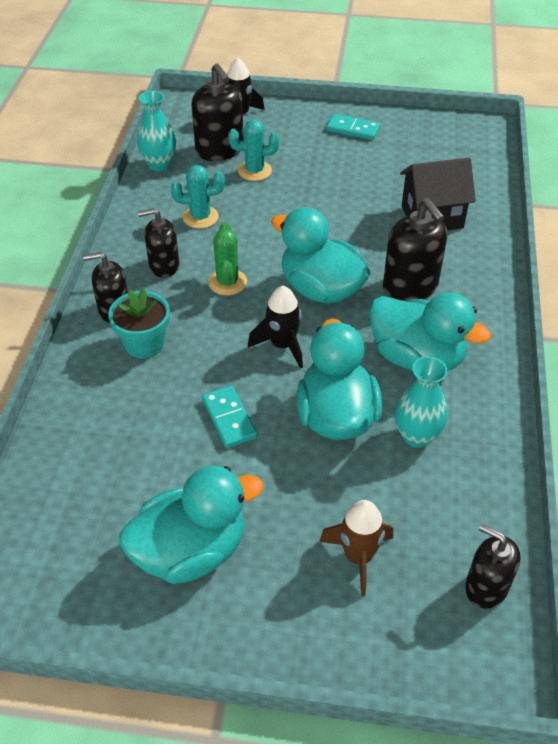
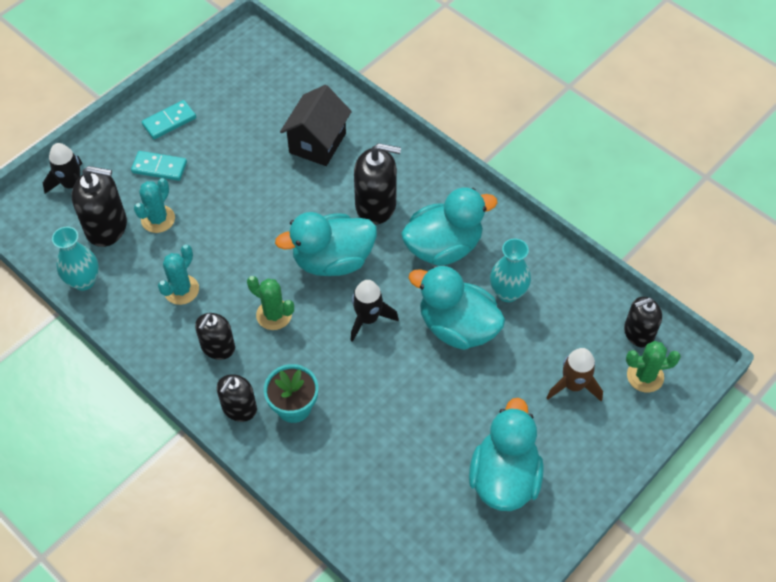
camera: 55 degrees left, 10 degrees up
(229, 418) = (410, 392): turquoise domino -> turquoise domino (159, 167)
(435, 626) = (645, 376): none -> green cactus

